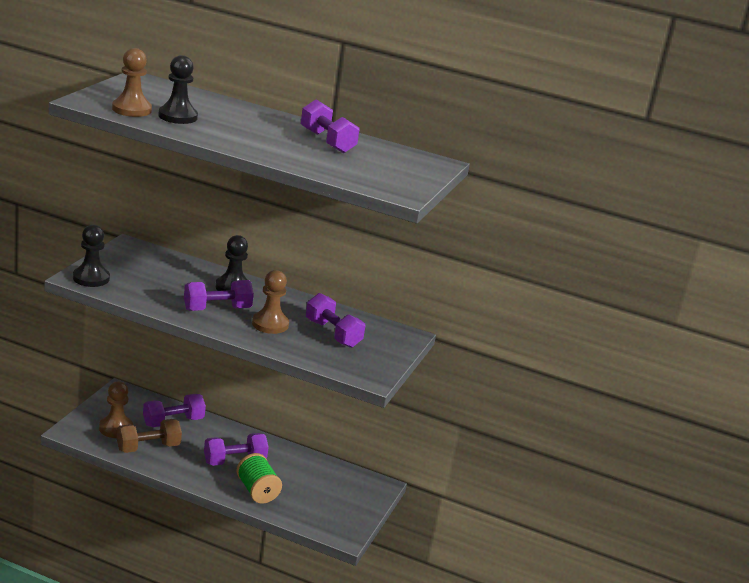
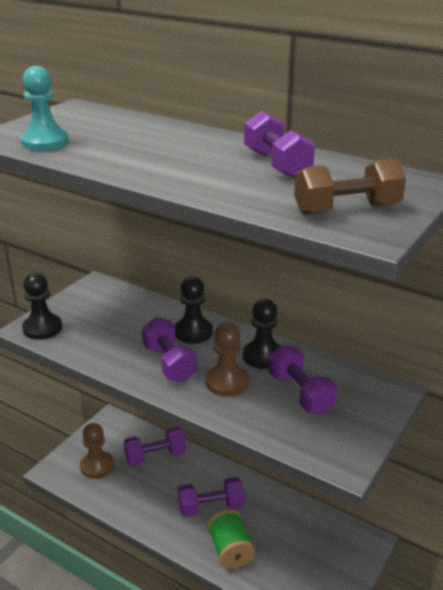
camera: 15 degrees right, 5 degrees up
(131, 109) = (45, 142): brown pawn -> turquoise pawn
(148, 447) = (124, 490): brown dumbbell -> brown dumbbell (346, 210)
(178, 116) = (97, 147): black pawn -> black pawn (263, 356)
(217, 309) = (169, 363): purple dumbbell -> purple dumbbell turned 75 degrees clockwise

